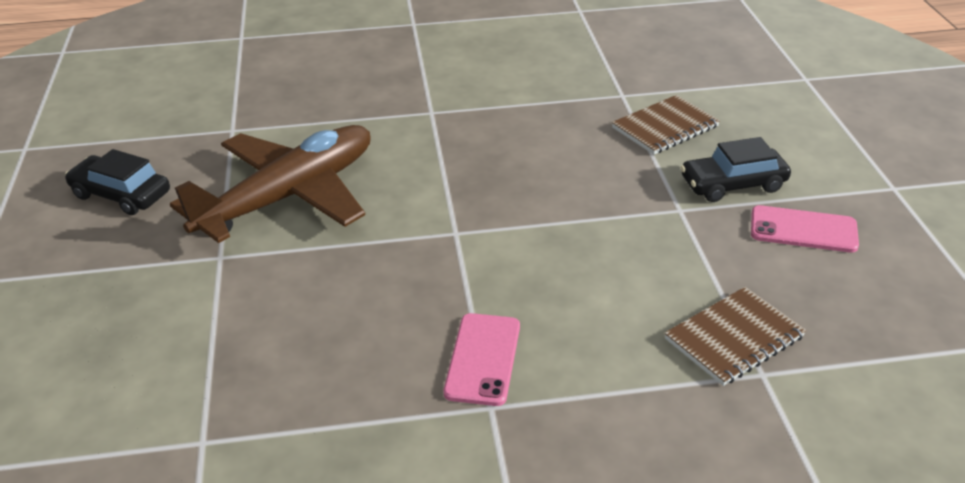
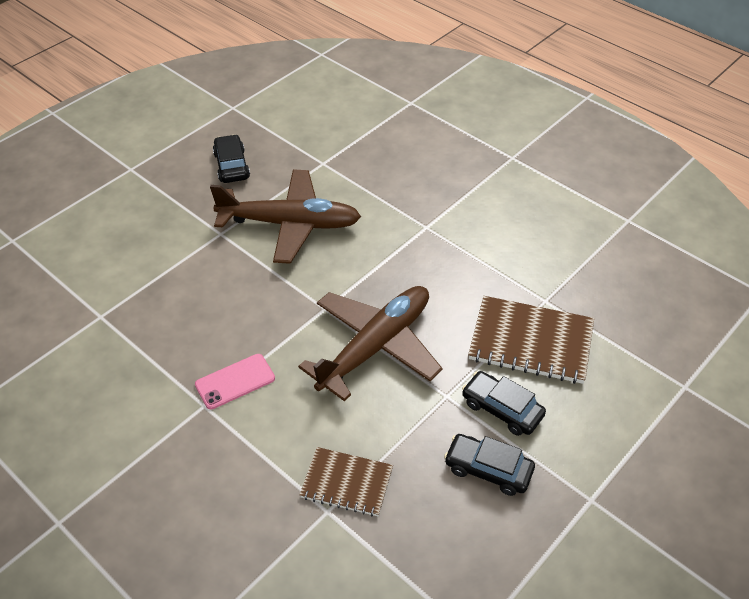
camera: 50 degrees right, 10 degrees up
(557, 224) = (375, 347): none -> brown plane
(665, 127) = (531, 342): brown notebook -> brown notebook, size x1.60
(803, 230) = (488, 469): pink phone -> black car

